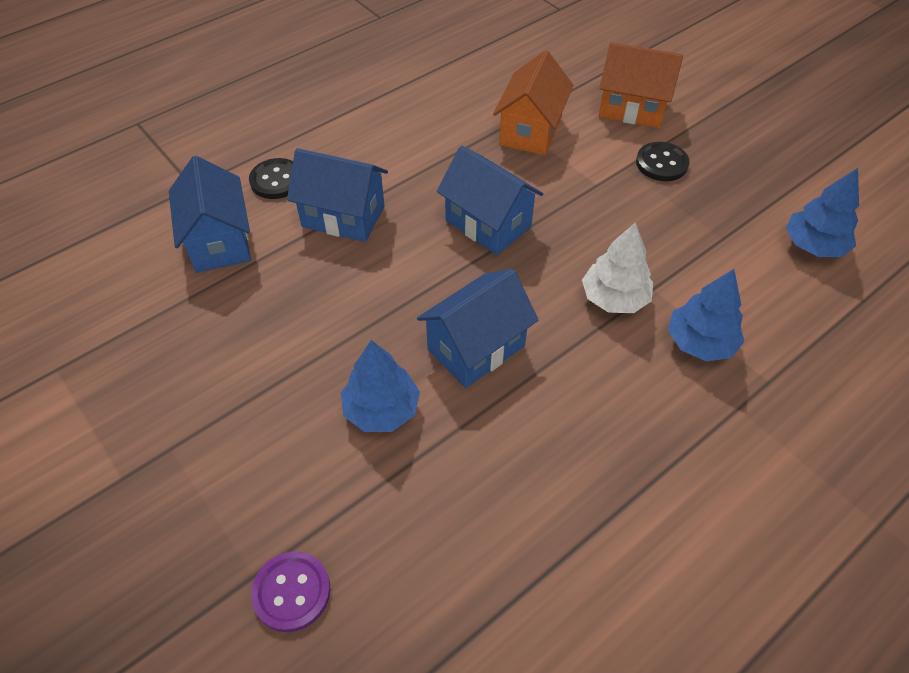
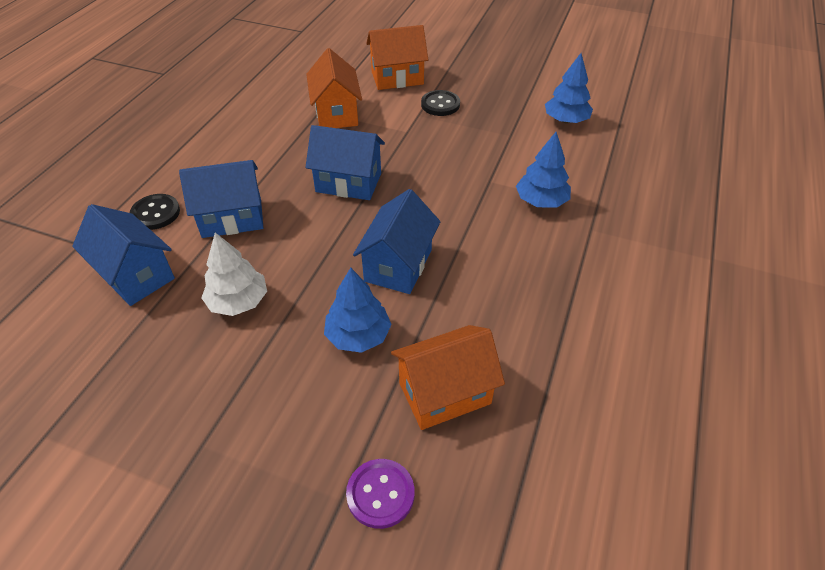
camera: 30 degrees left, 5 degrees down
(426, 520) = (444, 393): none -> orange house
(614, 298) = (469, 196): white tree -> white tree (238, 301)

